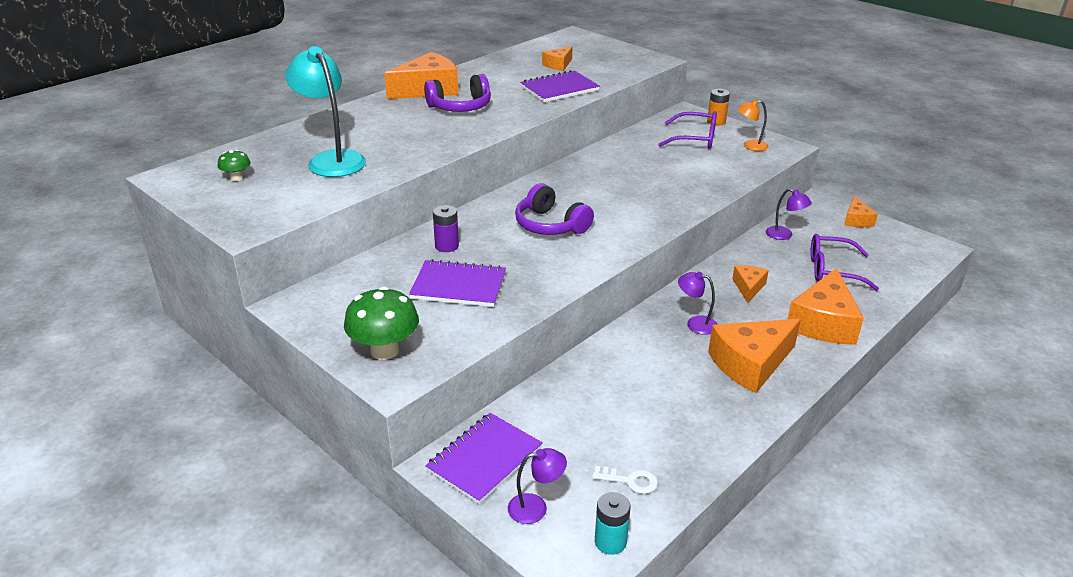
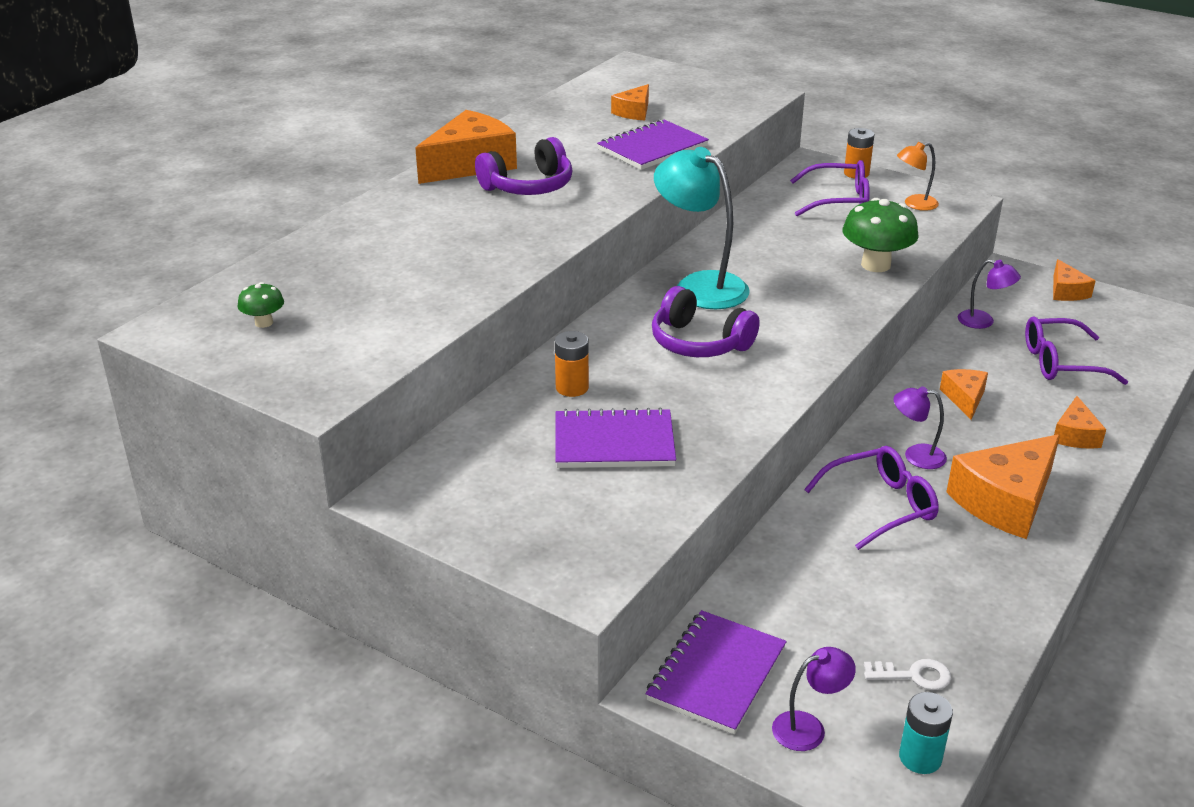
camera: 10 degrees left, 0 degrees up
(332, 159) = (386, 281): turquoise lamp -> turquoise lamp (700, 285)
(384, 350) = (555, 544): green mushroom -> green mushroom (875, 265)
(447, 246) = (572, 388): purple battery -> orange battery
(655, 356) = (881, 505): none -> purple glasses
(823, 323) = (1075, 435): orange cheese -> orange cheese, size x0.53

